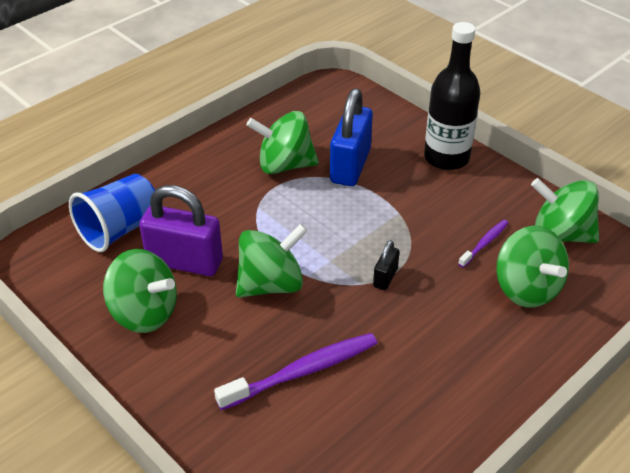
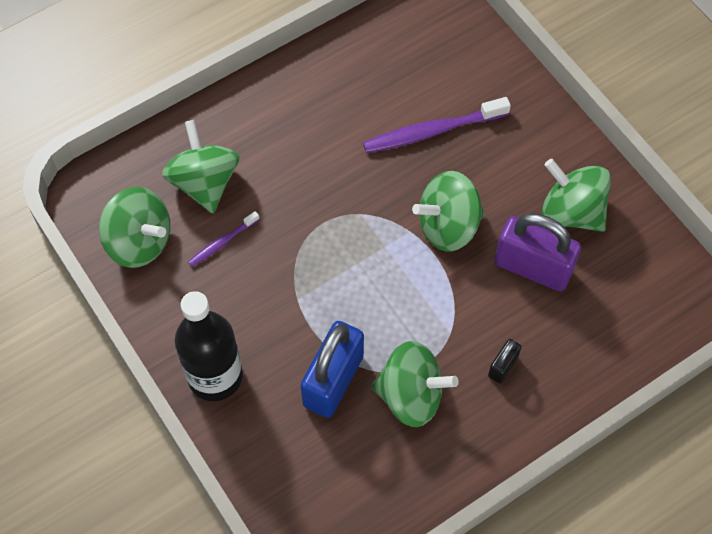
camera: 170 degrees left, 20 degrees up
(119, 230) = (603, 322): blue cup -> none
(385, 277) = (335, 216): black padlock -> black padlock (503, 366)

